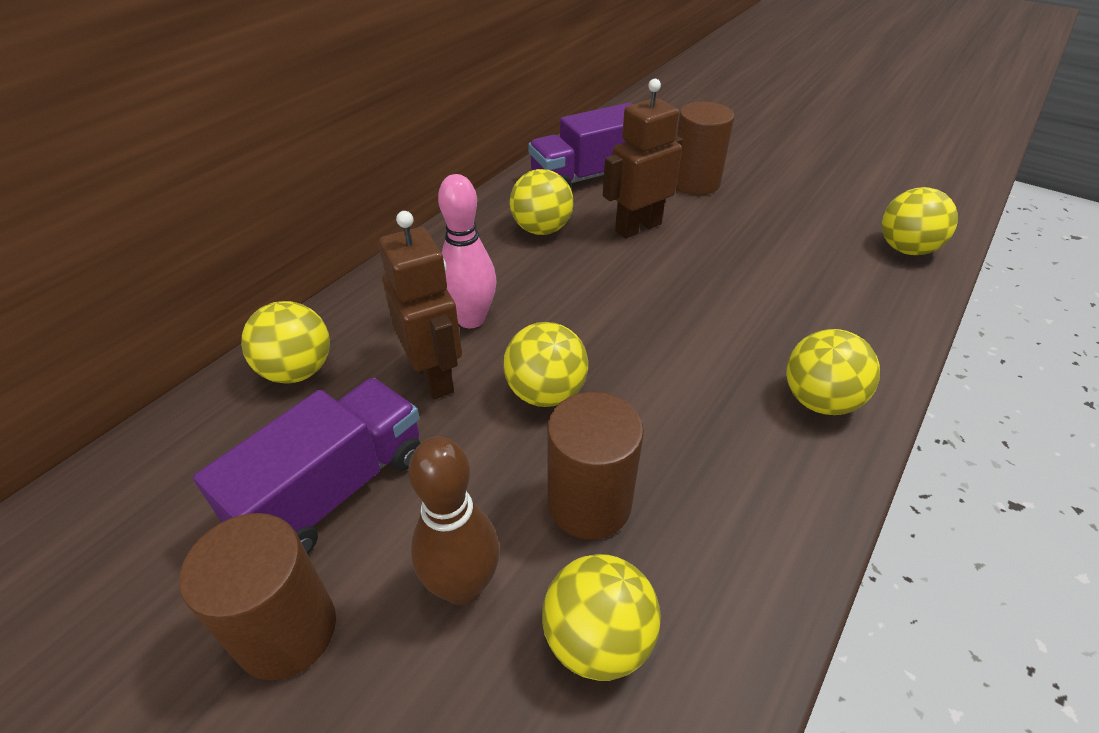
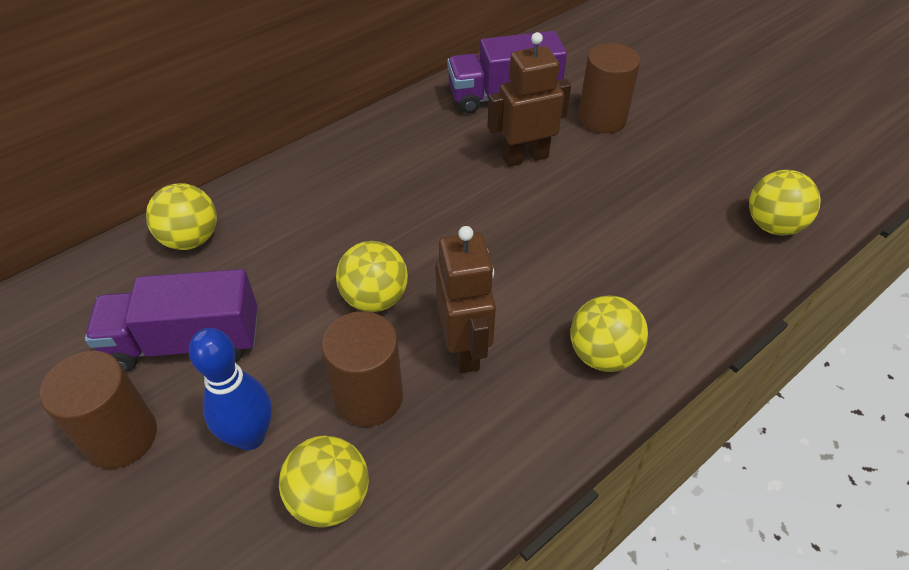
camera: 15 degrees right, 5 degrees up
(334, 490) = (185, 343): purple truck -> purple truck turned 150 degrees counterclockwise
(434, 376) = (292, 265): brown robot -> brown robot (464, 349)
(462, 586) = (250, 436): brown bowling pin -> blue bowling pin
(471, 319) = (341, 220): pink bowling pin -> none
(541, 229) = (437, 144): yellow ball -> none

